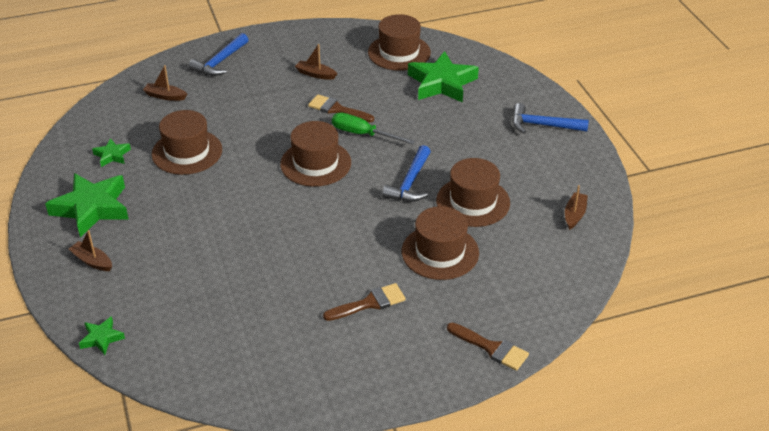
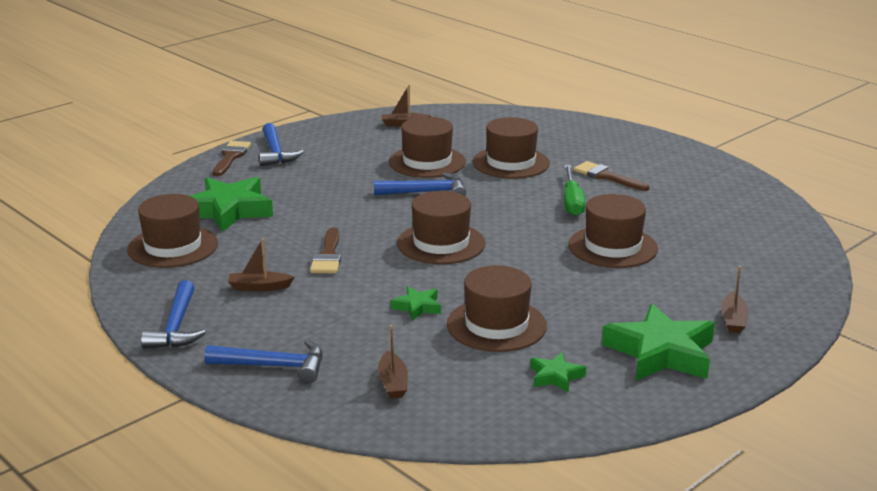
camera: 115 degrees left, 15 degrees down
(101, 338) = (811, 277): green star -> green star (417, 307)
(241, 248) = (612, 247): none -> brown hat
(292, 39) = (176, 327): none -> blue hammer
(315, 74) = (259, 287): brown boat -> brown boat turned 90 degrees clockwise
(363, 134) = (365, 231): green screwdriver -> green screwdriver (572, 202)
(491, 348) = (595, 129): brown brush -> brown brush (231, 157)

